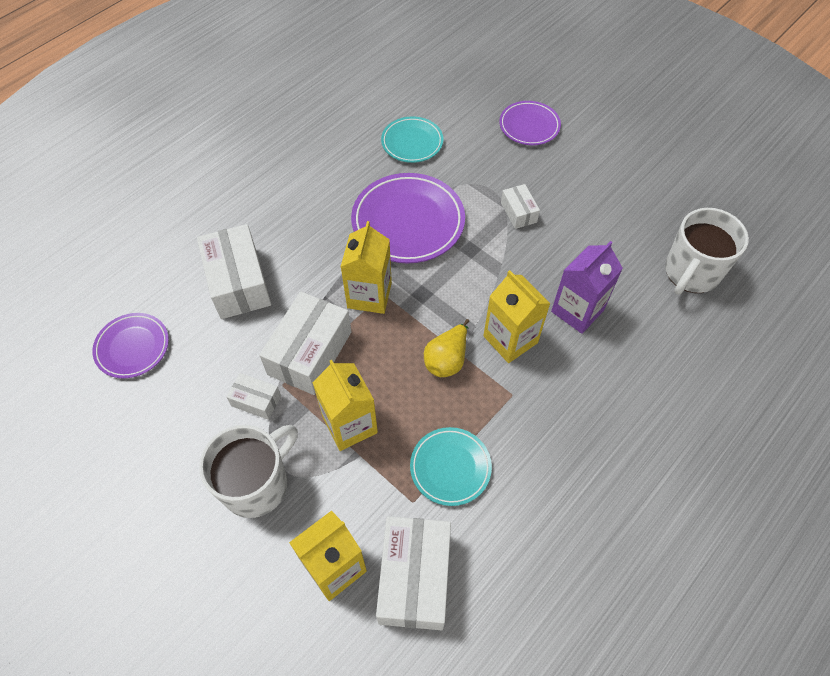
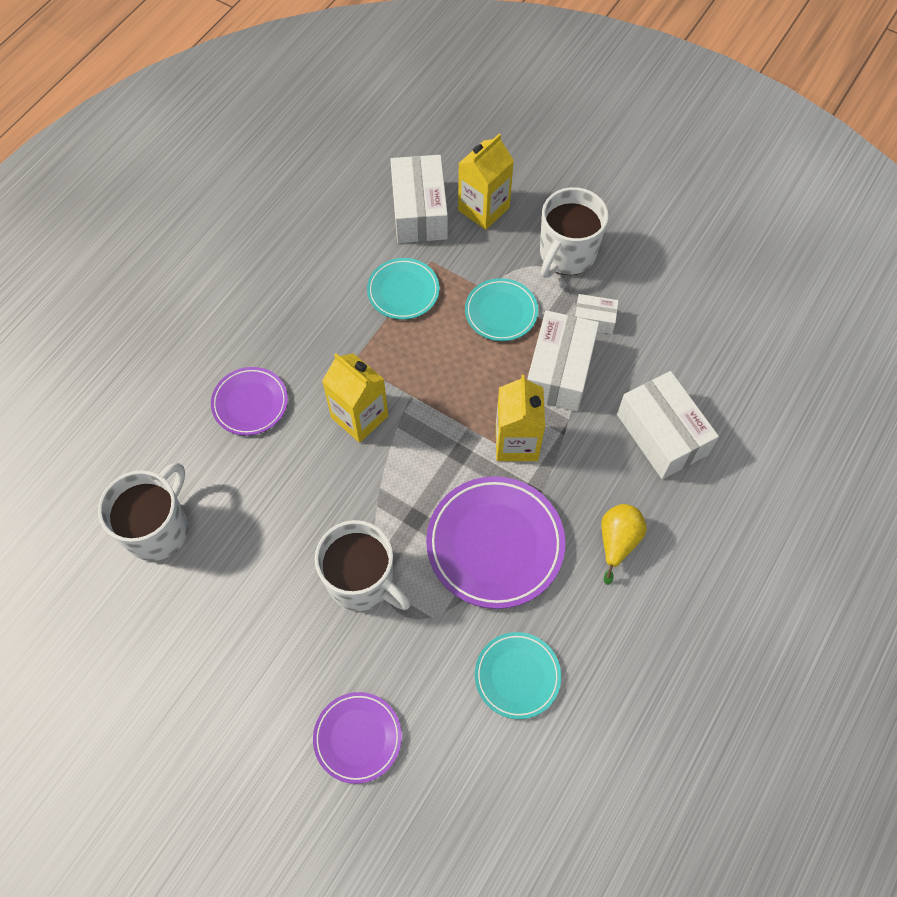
camera: 170 degrees right, 5 degrees up
(132, 347) = (735, 349): purple plate -> purple plate (250, 403)
(350, 425) = (501, 312): yellow carton -> turquoise plate
(447, 359) = (421, 386): yellow pear -> yellow pear (617, 542)
(518, 212) = (362, 581): white box -> white mug
(577, 310) = (289, 460): purple carton -> none

